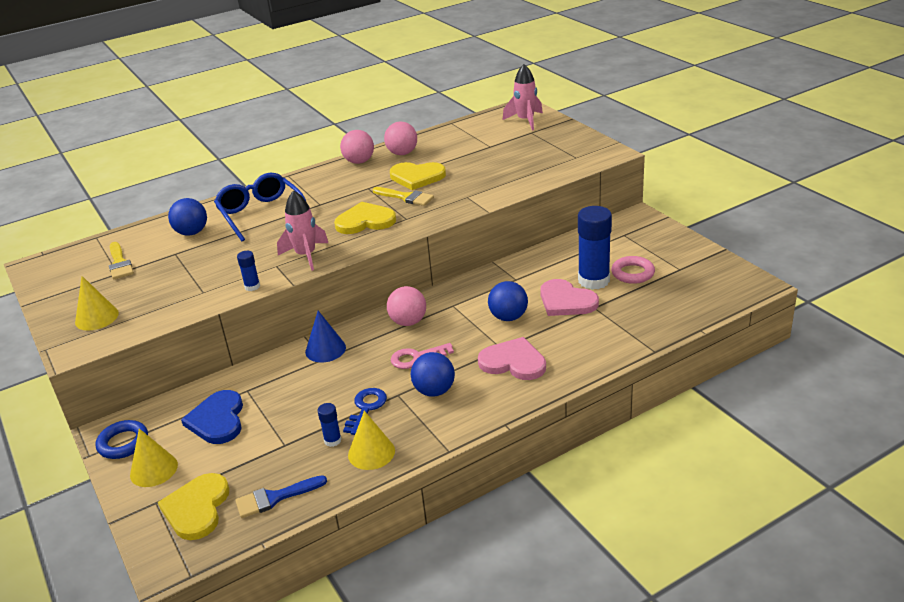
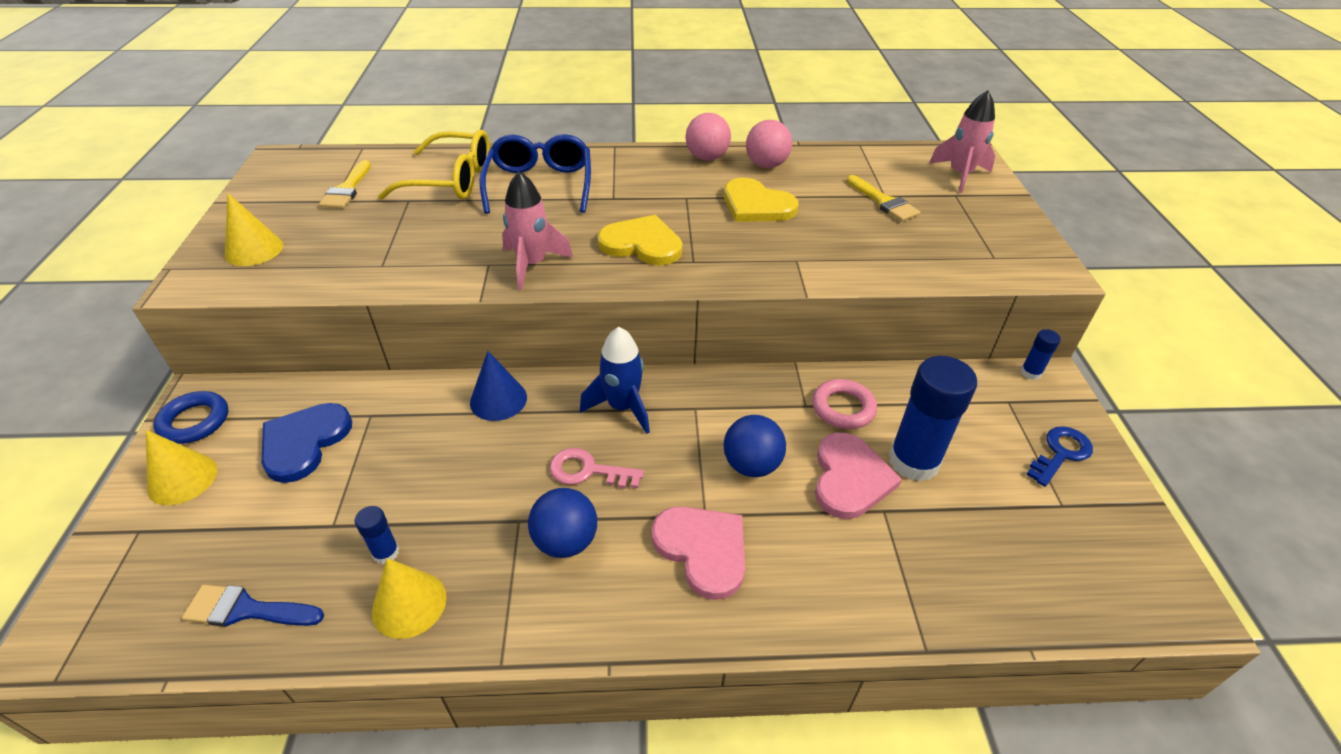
camera: 25 degrees right, 10 degrees up
(192, 233) = (450, 180): blue ball -> yellow glasses
(197, 508) = (162, 569): yellow heart -> none
(252, 286) = (435, 282): blue glue stick -> blue glue stick (1030, 373)
(366, 408) = (466, 521): blue key -> blue key (1060, 453)
(406, 197) = (719, 229): yellow brush -> yellow brush (883, 202)
(408, 322) = (622, 407): pink ball -> blue rocket
(566, 301) = (850, 478): pink heart -> pink heart turned 150 degrees counterclockwise
(632, 273) = (981, 477): pink ring -> pink ring (843, 408)

